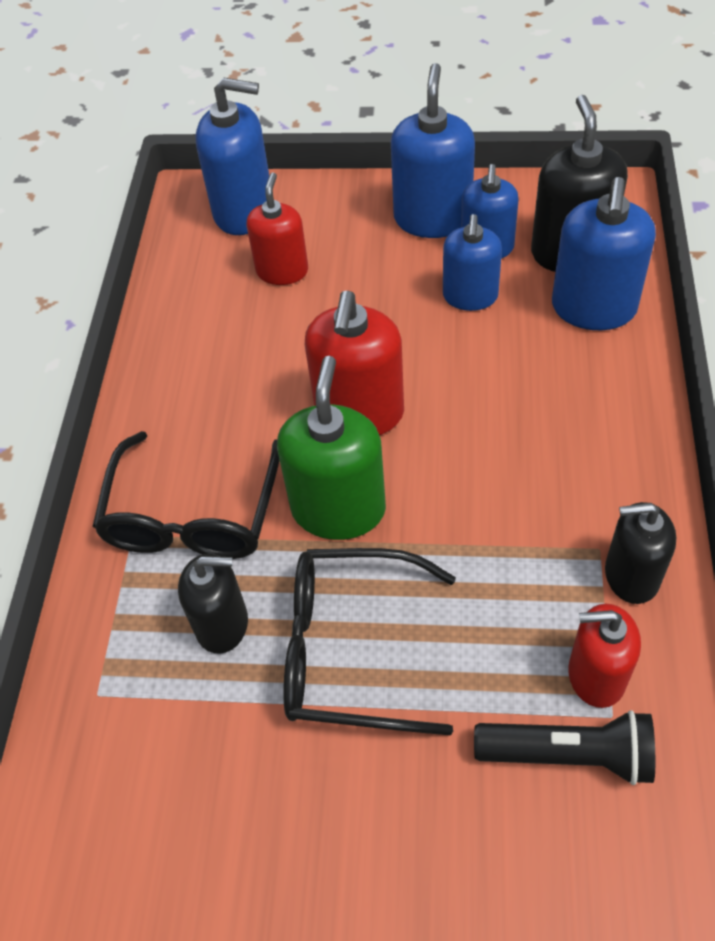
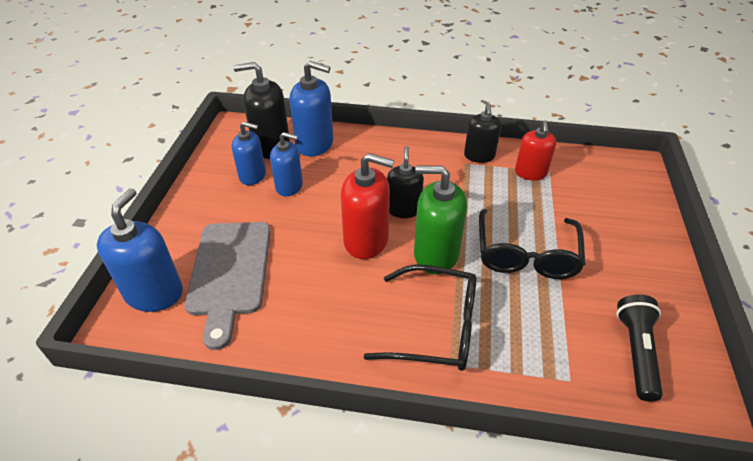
camera: 90 degrees left, 10 degrees down
(222, 624) = (515, 312): black soap dispenser -> black soap dispenser (403, 209)
(282, 271) = (229, 272): red soap dispenser -> grey cutting board
(432, 218) = (216, 195): blue soap dispenser -> none
(569, 755) = (570, 186): black flashlight -> black flashlight (636, 352)

